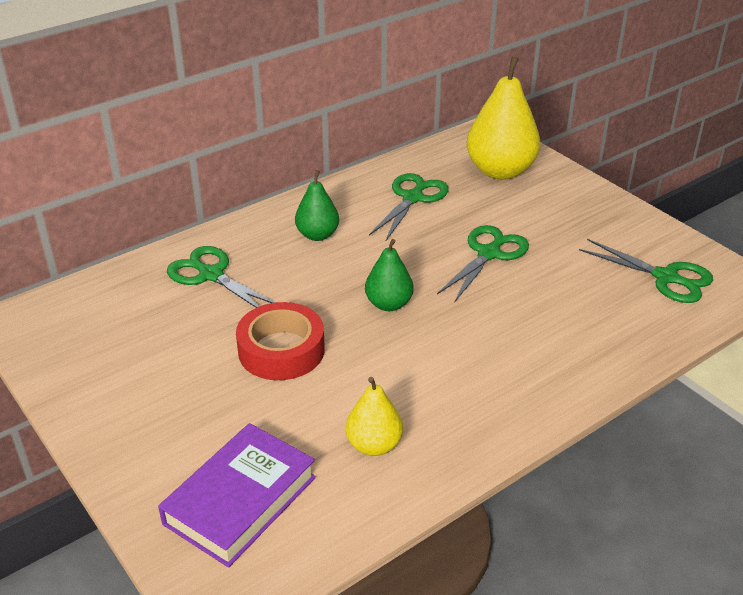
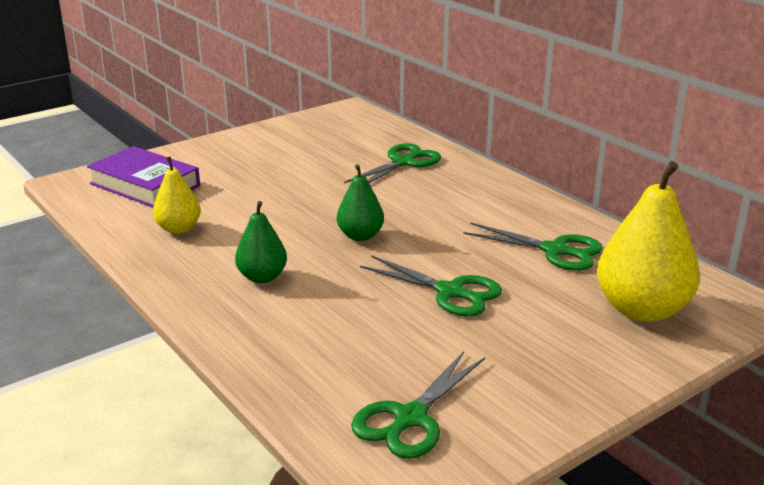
camera: 90 degrees right, 10 degrees down
(281, 350) = (301, 192): red tape -> none
(317, 235) = (471, 202): green pear -> green pear (262, 277)

